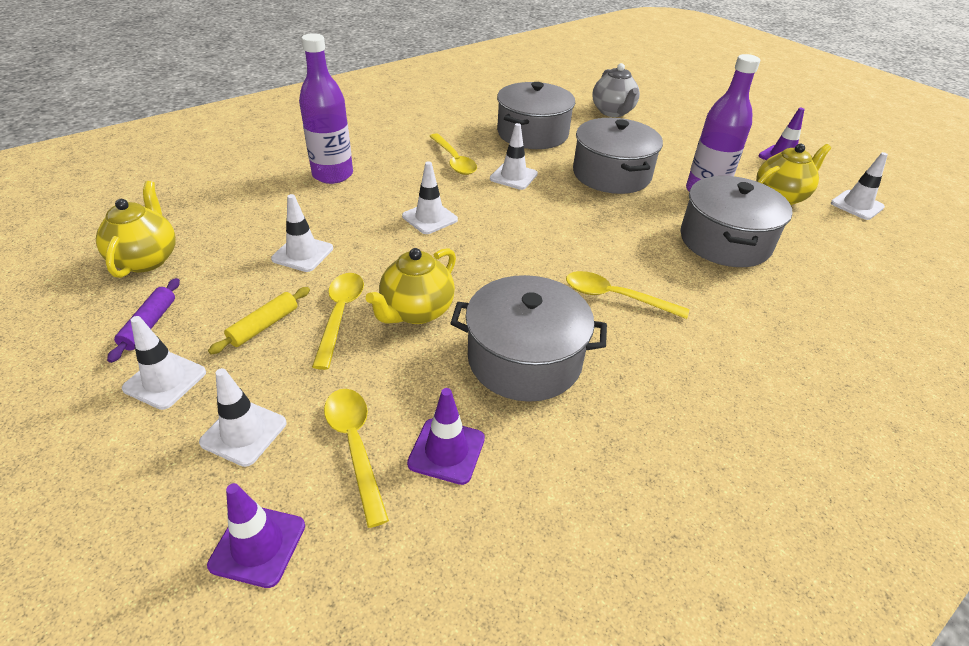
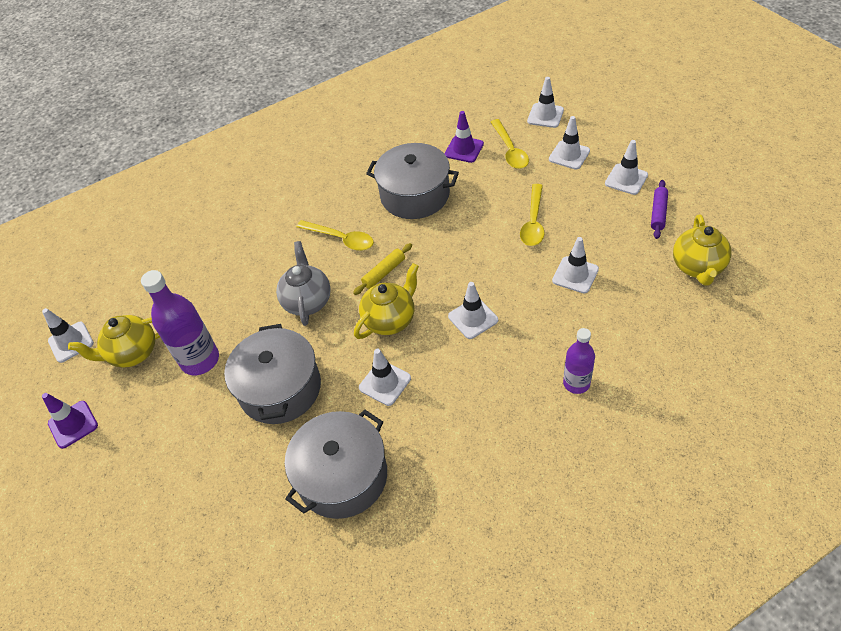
camera: 165 degrees left, 10 degrees up
(258, 545) = (545, 116): purple traffic cone -> white traffic cone
(264, 326) = (582, 213): yellow rolling pin -> yellow rolling pin (384, 273)
(332, 175) = (576, 383): purple bottle -> purple bottle, size x0.62
(416, 311) = (482, 225): yellow teapot -> yellow teapot (390, 320)
(454, 160) = (446, 412): yellow spoon -> none
(613, 112) = (213, 540): grey teapot -> grey teapot (307, 301)
(725, 241) = (226, 294): grey pot -> none

